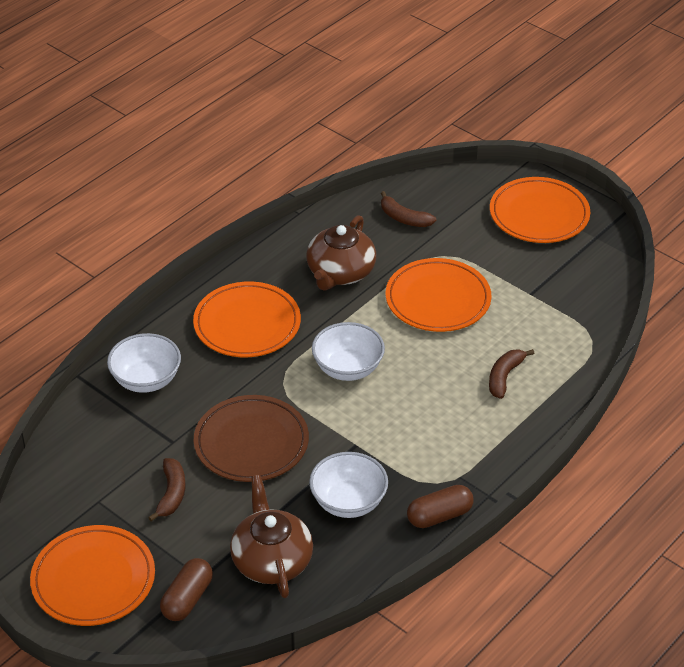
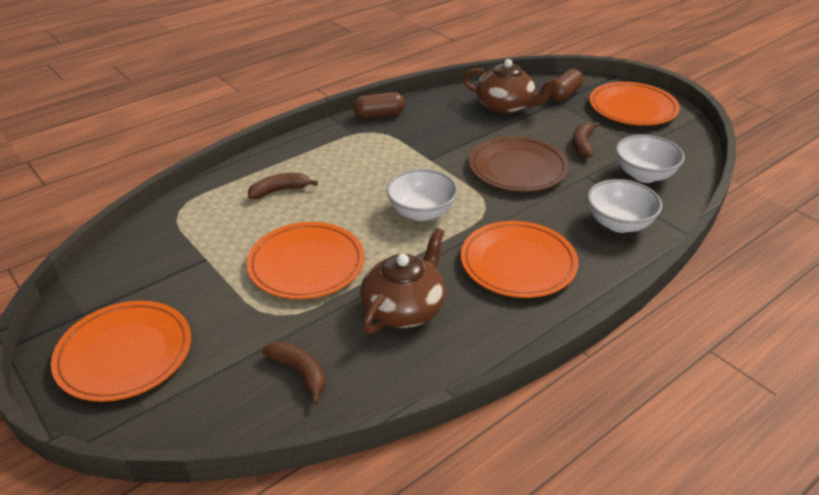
camera: 170 degrees left, 5 degrees down
(271, 560) = (506, 106): brown teapot -> brown teapot turned 60 degrees counterclockwise
(348, 502) = (444, 128): white bowl -> white bowl (644, 175)
(504, 377) = (280, 190): brown banana -> brown banana turned 150 degrees counterclockwise

